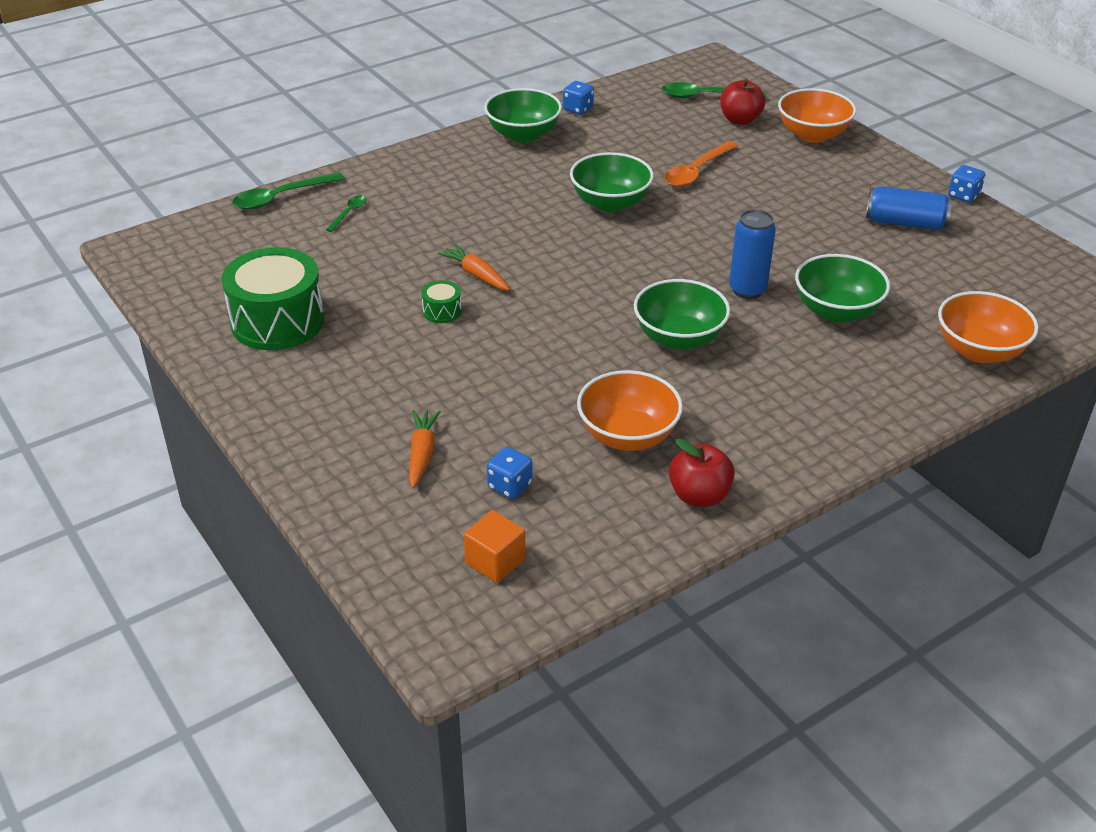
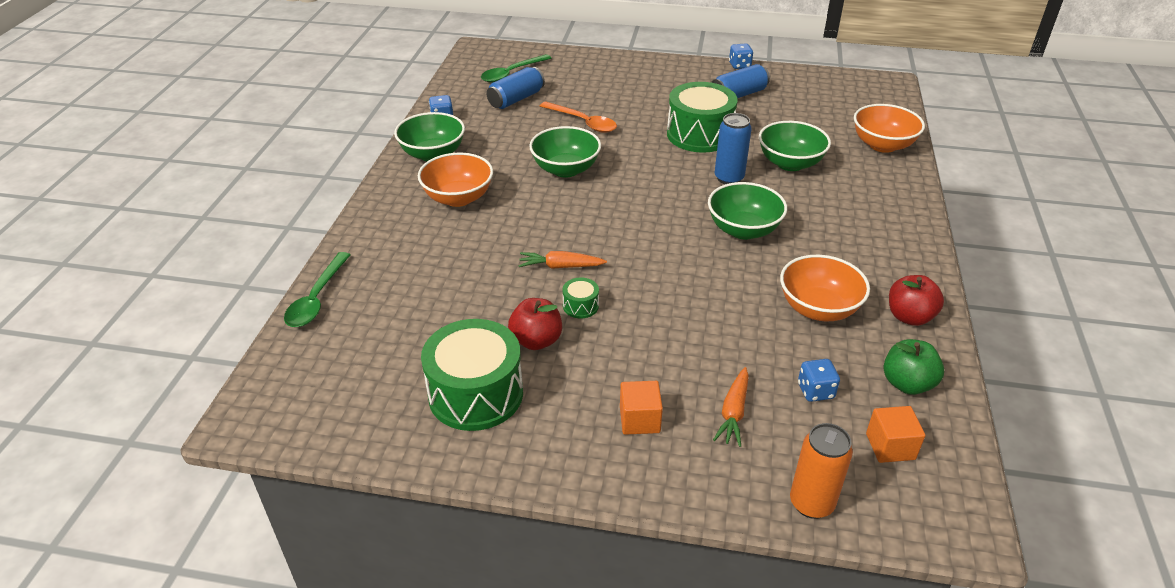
camera: 45 degrees left, 0 degrees up
(349, 213) = (395, 278): green spoon -> none
(350, 411) = (639, 420): none -> orange cube
(369, 546) = (811, 503): none -> orange can
(422, 454) = (733, 412): orange carrot -> orange carrot turned 120 degrees counterclockwise
(595, 536) = (907, 383): none -> green apple
(670, 122) = (516, 99): none -> blue can
(696, 171) = (583, 122): orange spoon -> orange spoon turned 45 degrees counterclockwise
(740, 120) = (556, 78): red apple -> red apple (536, 340)
(791, 238) = (699, 134): none -> green drum
(812, 135) = (610, 68): orange bowl -> orange bowl (458, 198)

